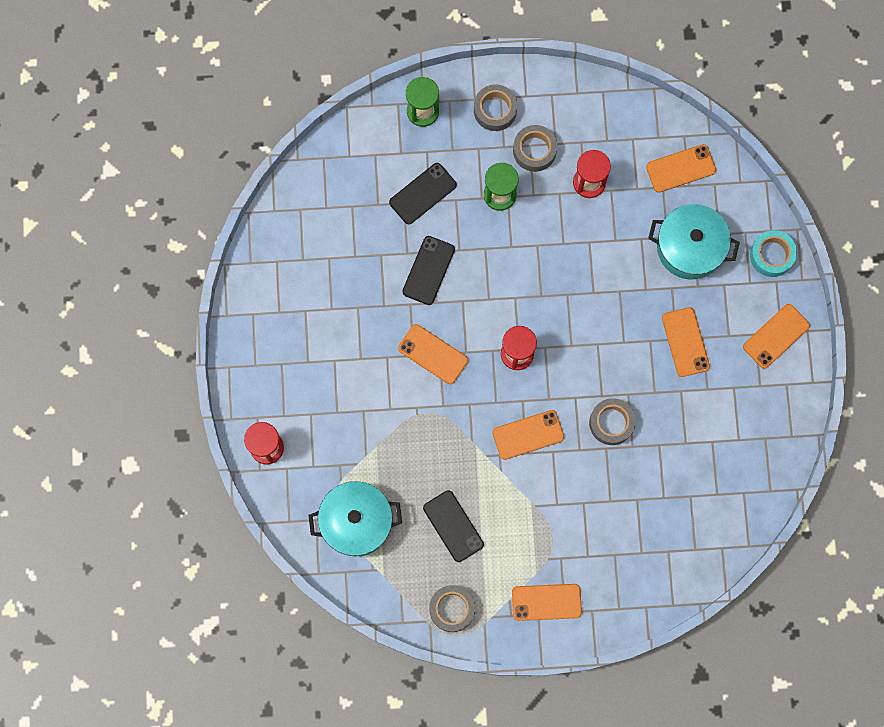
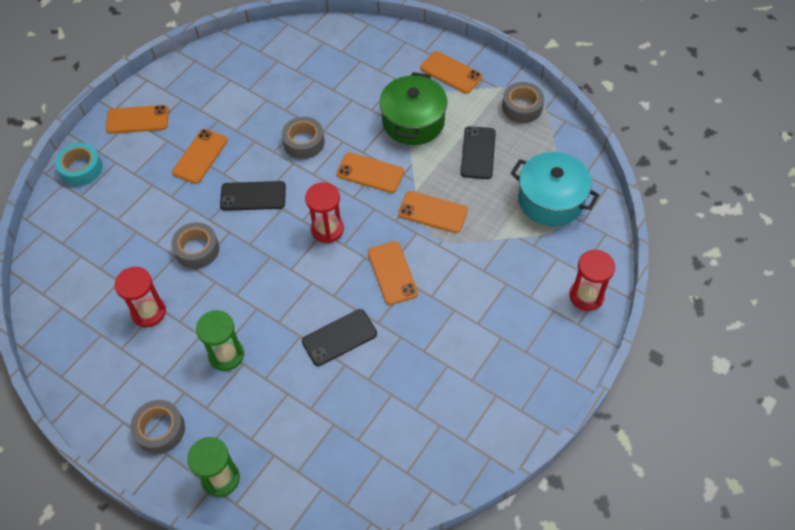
camera: 140 degrees left, 20 degrees down
(422, 193) = (287, 404): black phone -> black phone (253, 196)
(534, 150) = (163, 370): grey tape -> grey tape (197, 249)
(535, 517) = (413, 122): none -> green pot
(680, 168) = (72, 271): orange phone -> orange phone (432, 212)
(690, 247) = (128, 213): turquoise pot -> none

